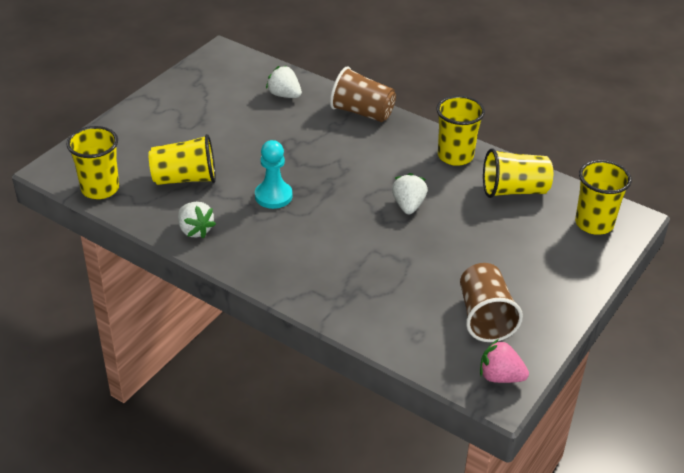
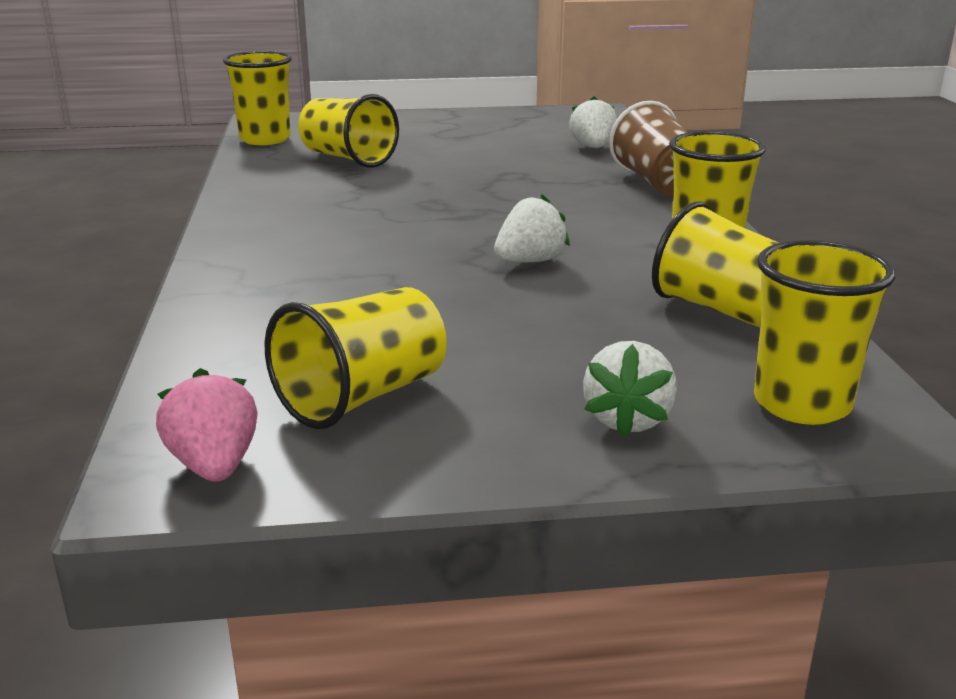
camera: 50 degrees right, 15 degrees down
(195, 230) = (263, 187): white strawberry -> white strawberry (627, 419)
(273, 196) = (396, 197): turquoise pawn -> none
(485, 317) = (363, 397): brown cup -> yellow cup

